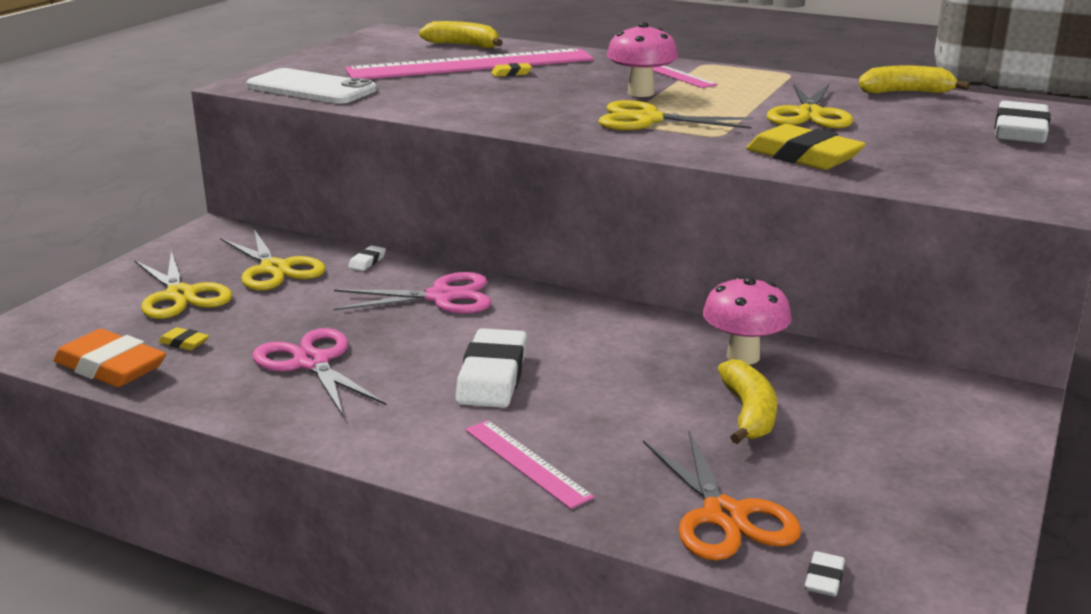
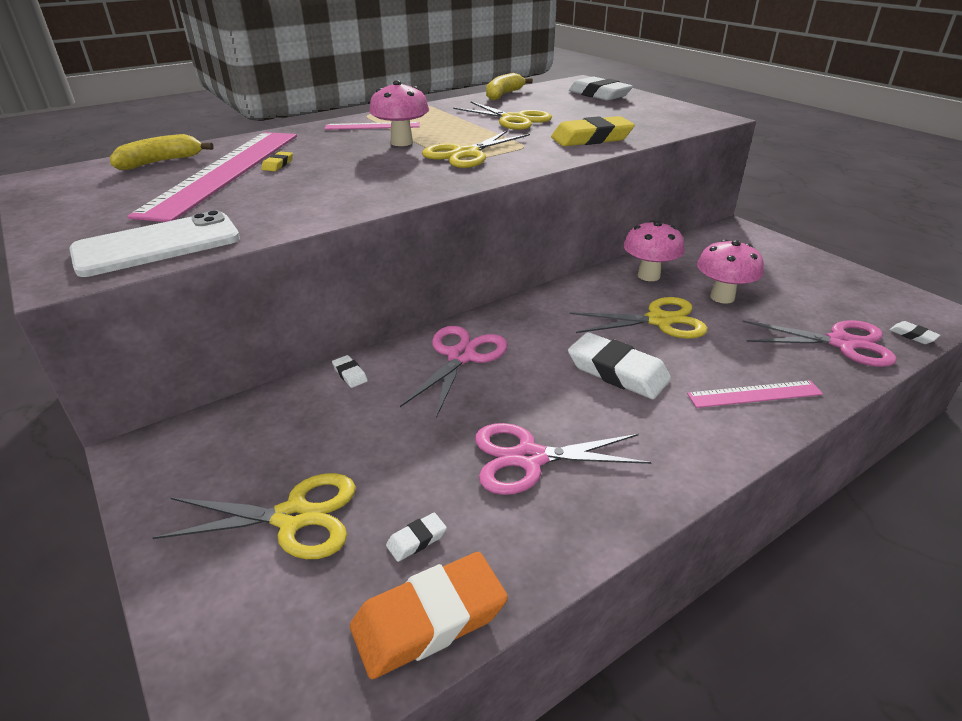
camera: 60 degrees left, 10 degrees up
(184, 343) = (416, 540): yellow eraser -> white eraser
(275, 269) = (302, 433): yellow scissors -> yellow scissors (659, 321)
(724, 516) = (841, 343): orange scissors -> pink scissors
(748, 413) = (722, 297): yellow banana -> pink mushroom

